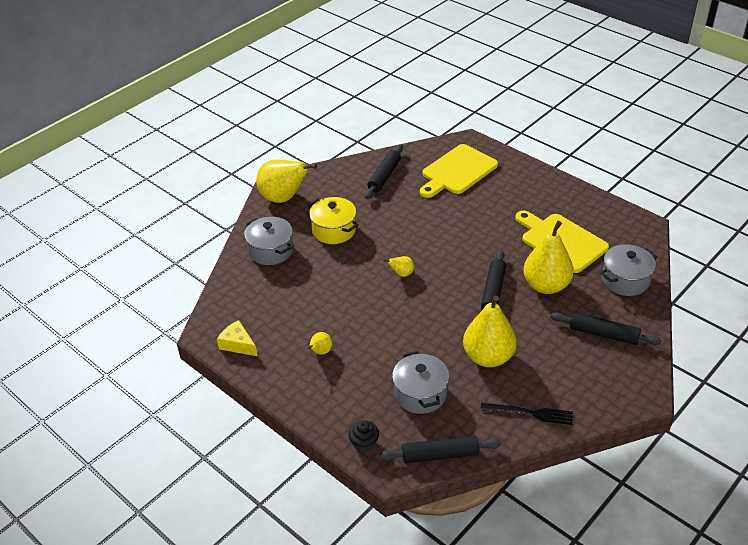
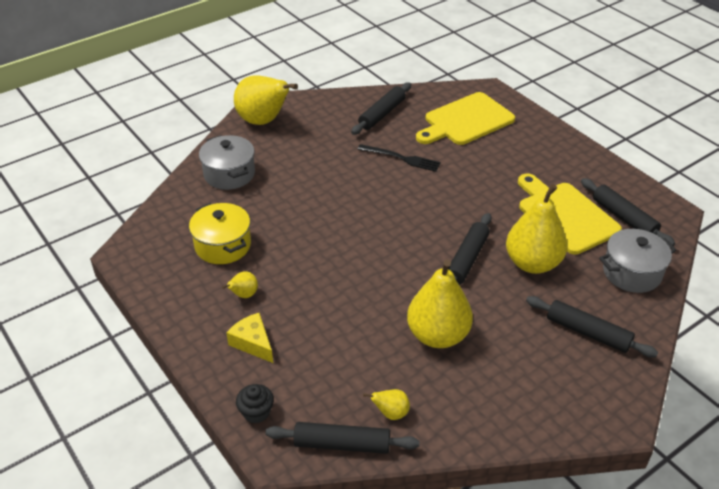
camera: 10 degrees right, 0 degrees up
(238, 344) = (155, 270): yellow cheese -> yellow cheese (253, 343)
(334, 230) = (306, 163): yellow pot -> yellow pot (223, 245)
(402, 274) = (366, 222): yellow pear -> yellow pear (391, 413)
(420, 393) = (343, 364): grey pot -> none
(530, 413) = (469, 414): black fork -> black fork (401, 158)
(608, 236) = (624, 218): none -> black rolling pin

